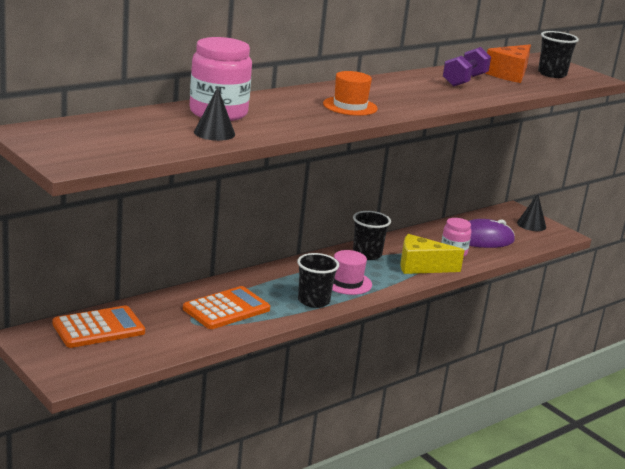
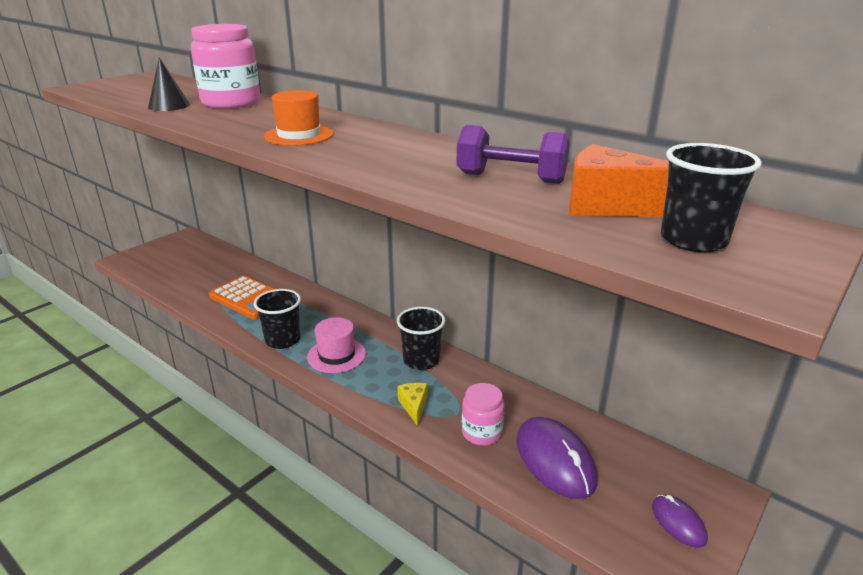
camera: 80 degrees right, 5 degrees up
(98, 328) = (202, 256): orange calculator -> none
(421, 266) = (414, 406): yellow cheese -> yellow cheese, size x0.53
(531, 224) = (678, 522): black cone -> purple mouse

